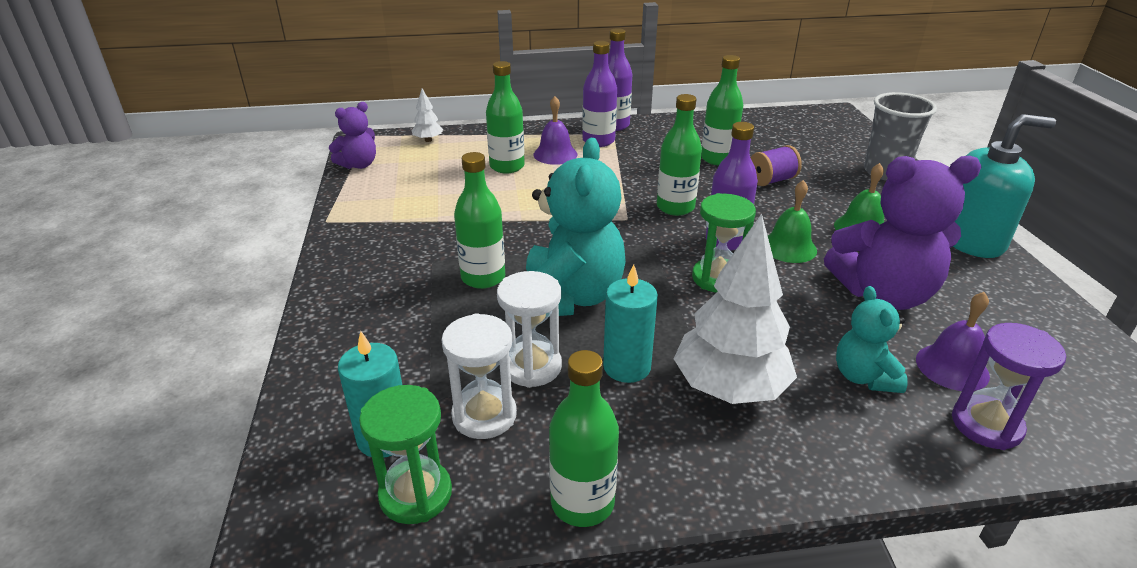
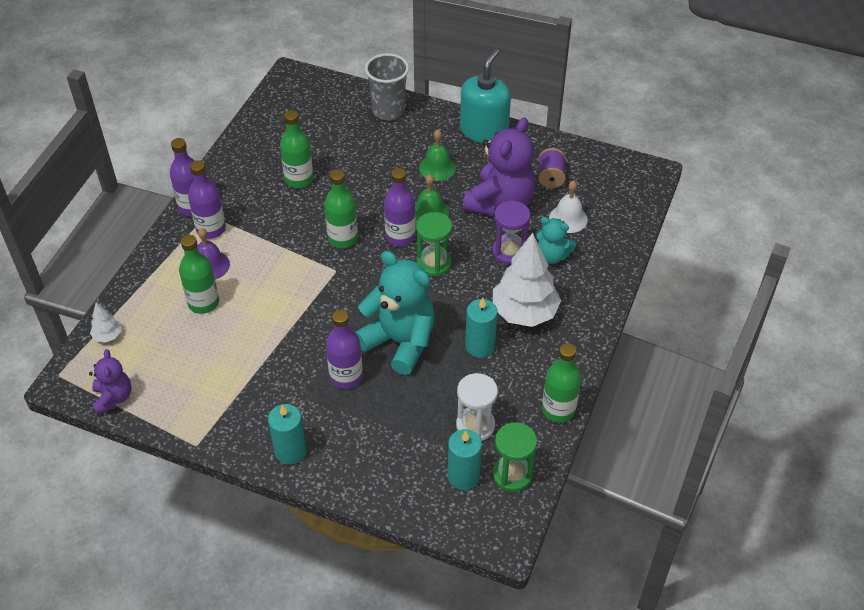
camera: 60 degrees left, 15 degrees up
(349, 278) = (290, 451): none -> turquoise candle
(483, 277) = (346, 377): green bottle -> purple bottle
(532, 366) = (451, 388): white hourglass -> none
(771, 180) = (351, 170): purple spool -> purple spool (551, 177)
(952, 367) = (568, 218): purple bell -> white bell
(986, 425) = (608, 235): purple hourglass -> purple hourglass (509, 252)

